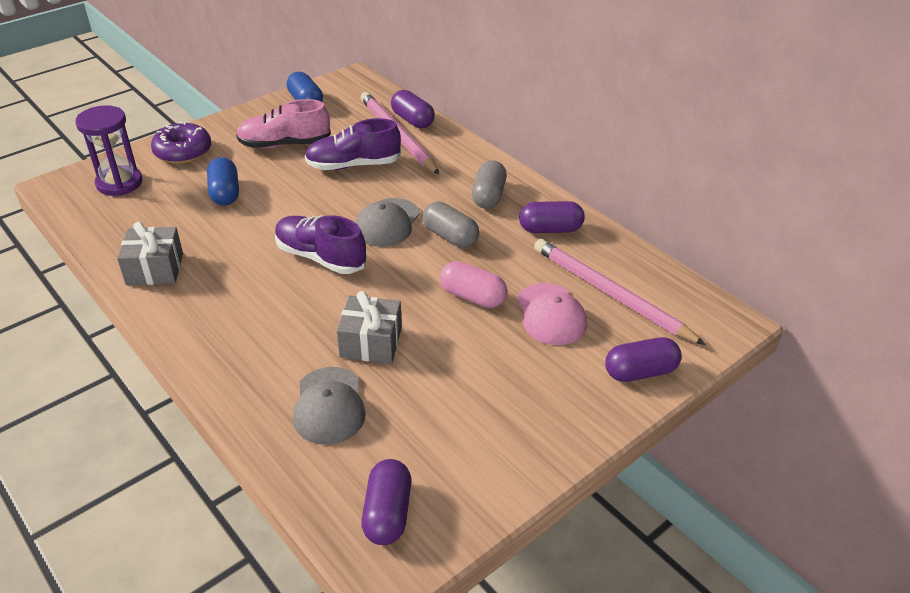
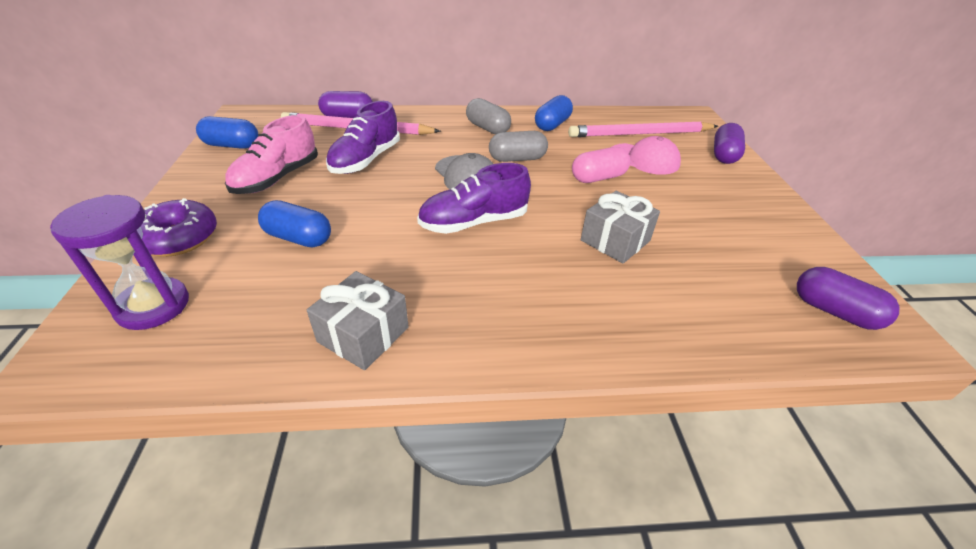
camera: 55 degrees left, 0 degrees up
(329, 406) = (684, 293): grey cap -> none
(550, 229) = (552, 125): purple capsule -> blue capsule

